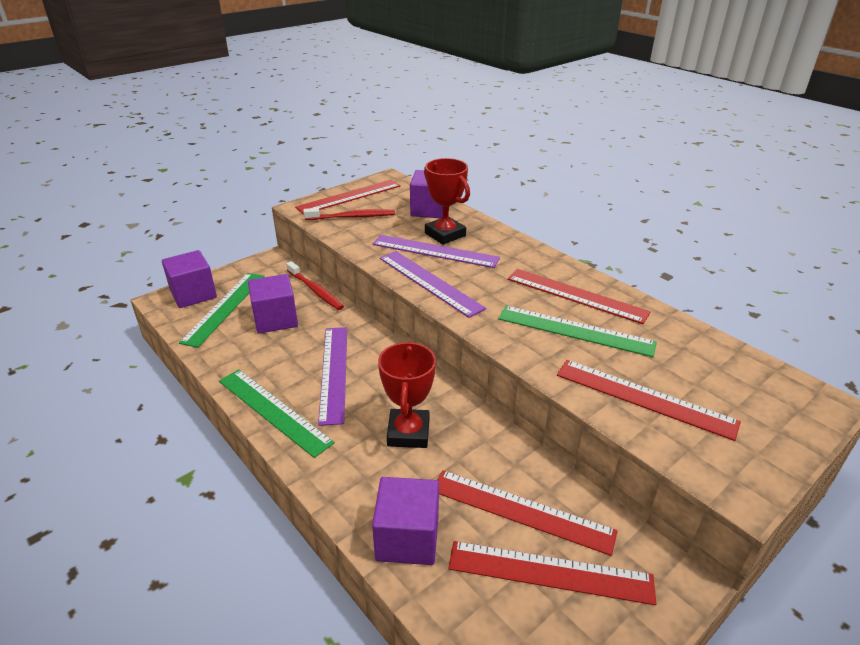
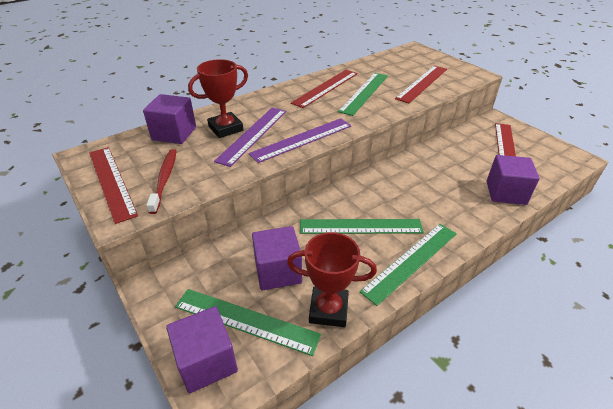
camera: 85 degrees left, 5 degrees up
(315, 290) = (231, 243): red toothbrush -> none
(334, 372) = (360, 226): purple ruler -> green ruler
(408, 432) = (422, 189): red trophy -> red trophy (328, 310)
(521, 511) = (472, 153): red ruler -> none

